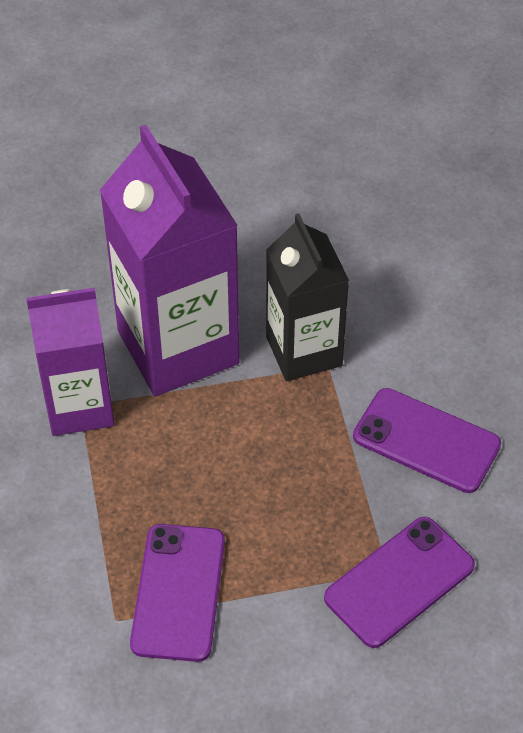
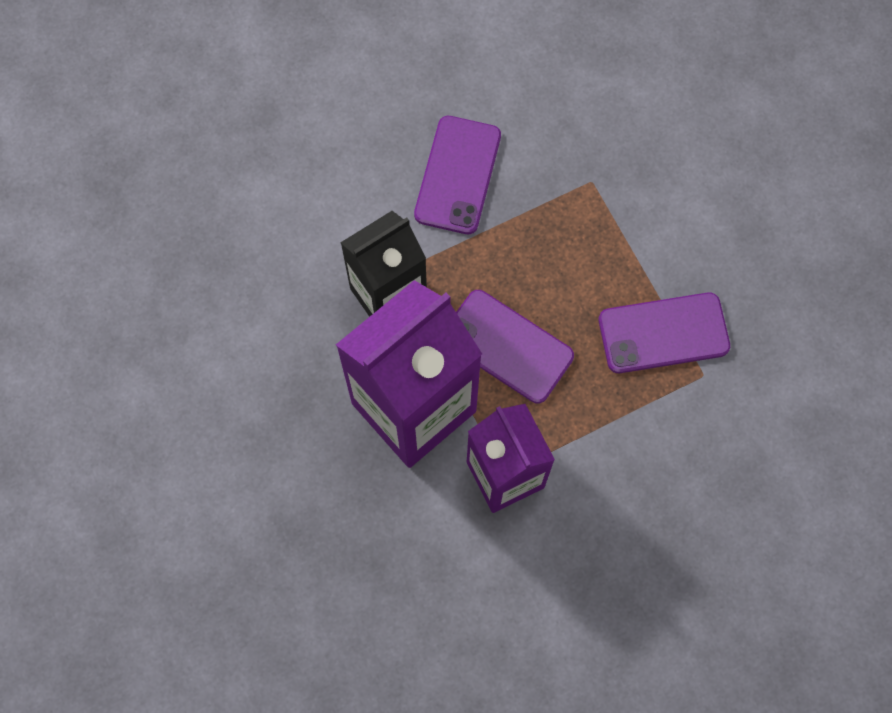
camera: 105 degrees left, 20 degrees up
(399, 582) = (600, 169): purple phone -> purple phone (507, 346)

